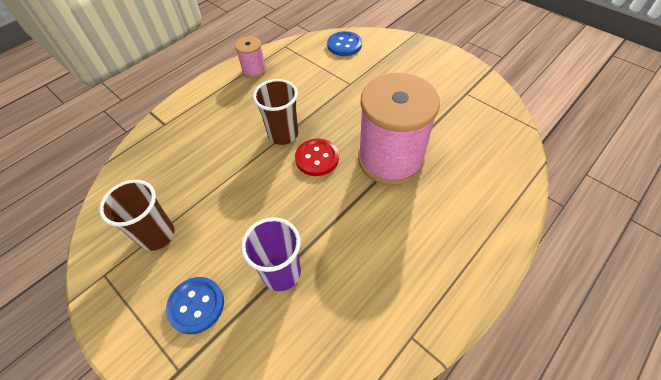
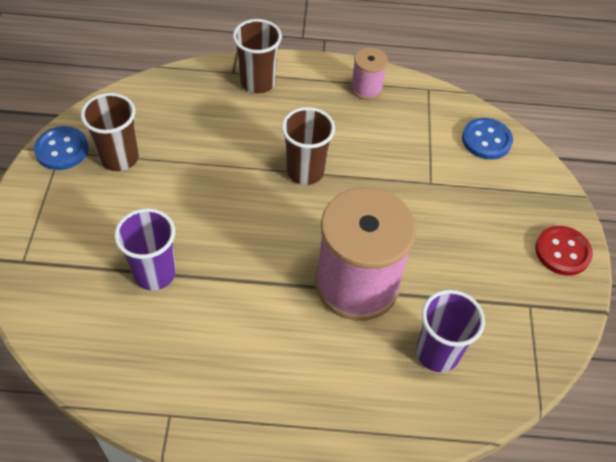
camera: 45 degrees right, 0 degrees up
(188, 116) = (258, 82): none -> brown cup
(196, 305) = (80, 233): blue button -> blue button (62, 150)
(317, 158) = (301, 219): red button -> red button (562, 252)
(468, 151) = (437, 353): none -> purple cup

